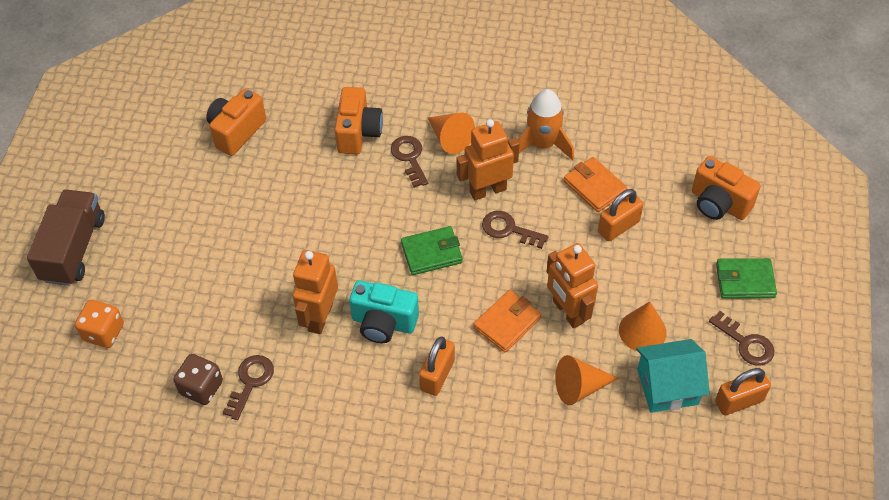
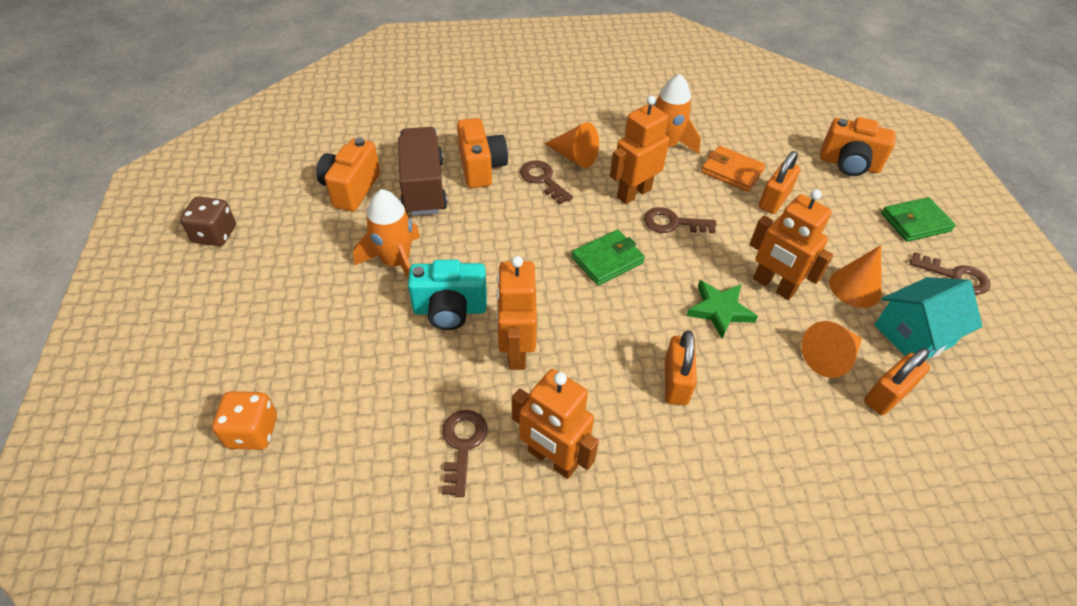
camera: 20 degrees left, 5 degrees down
(73, 249) = (189, 343): brown truck -> brown truck (423, 187)
(201, 388) = (402, 468): brown dice -> brown dice (215, 234)
(251, 214) = (396, 262): none -> orange rocket
(312, 410) = (552, 459): none -> orange robot
(383, 323) = (590, 341): turquoise camera -> turquoise camera (450, 310)
(507, 323) = (719, 310): orange wallet -> green star
(739, 401) = (988, 332): orange padlock -> orange padlock (887, 395)

